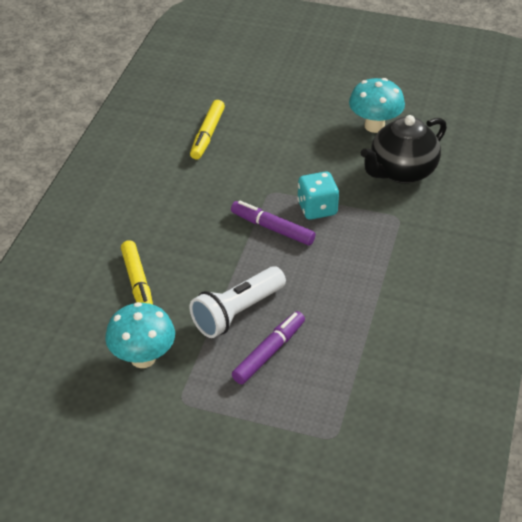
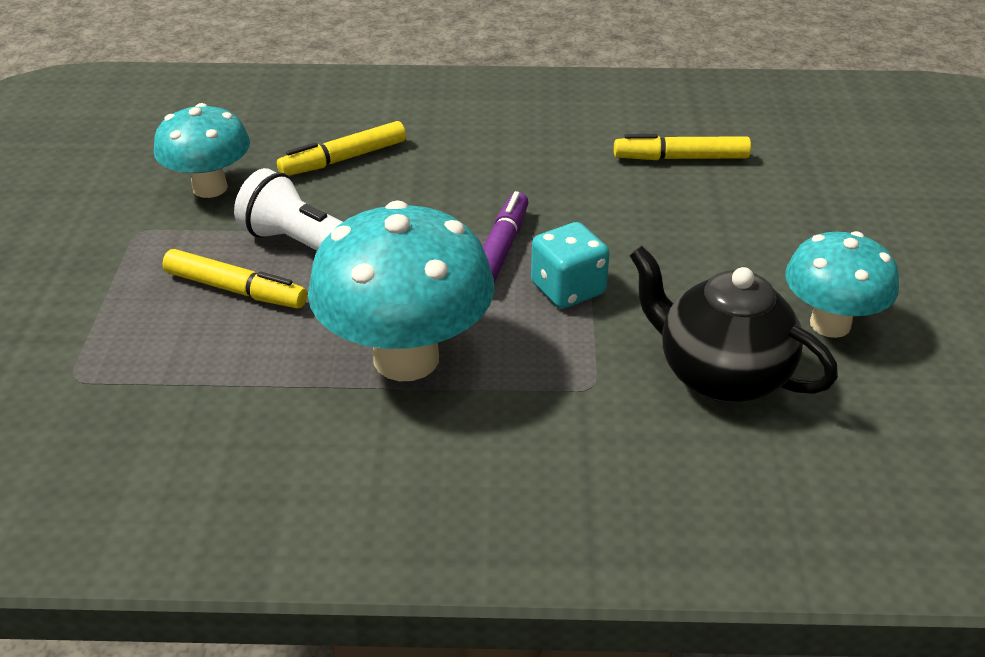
camera: 75 degrees right, 5 degrees down
(269, 352) = (236, 290): purple marker -> yellow marker
(357, 283) = (406, 358): none -> turquoise mushroom

